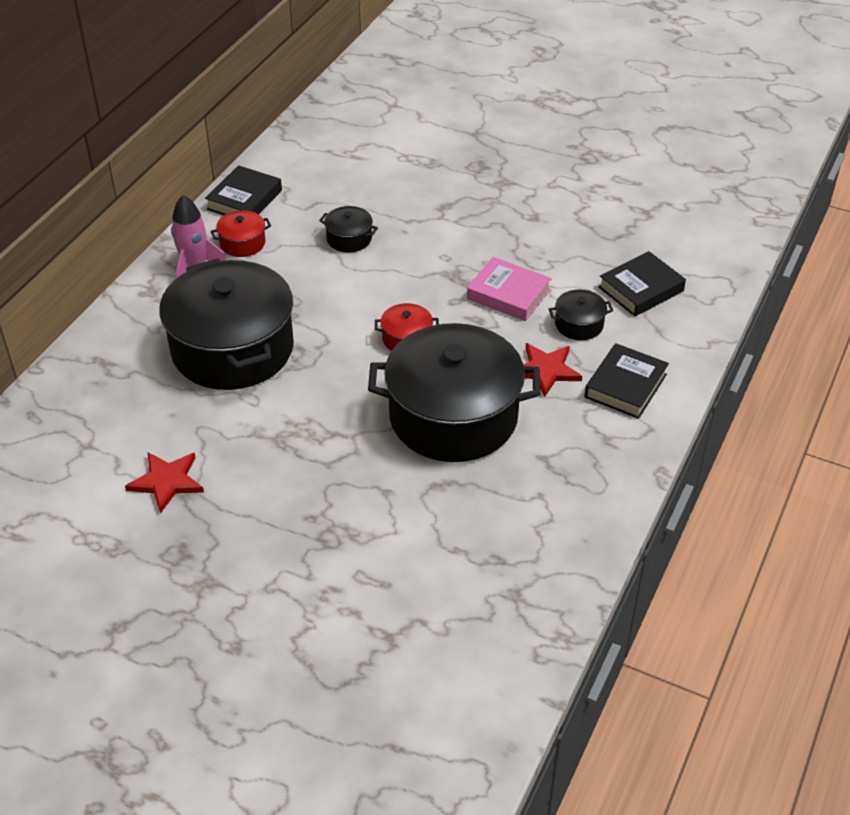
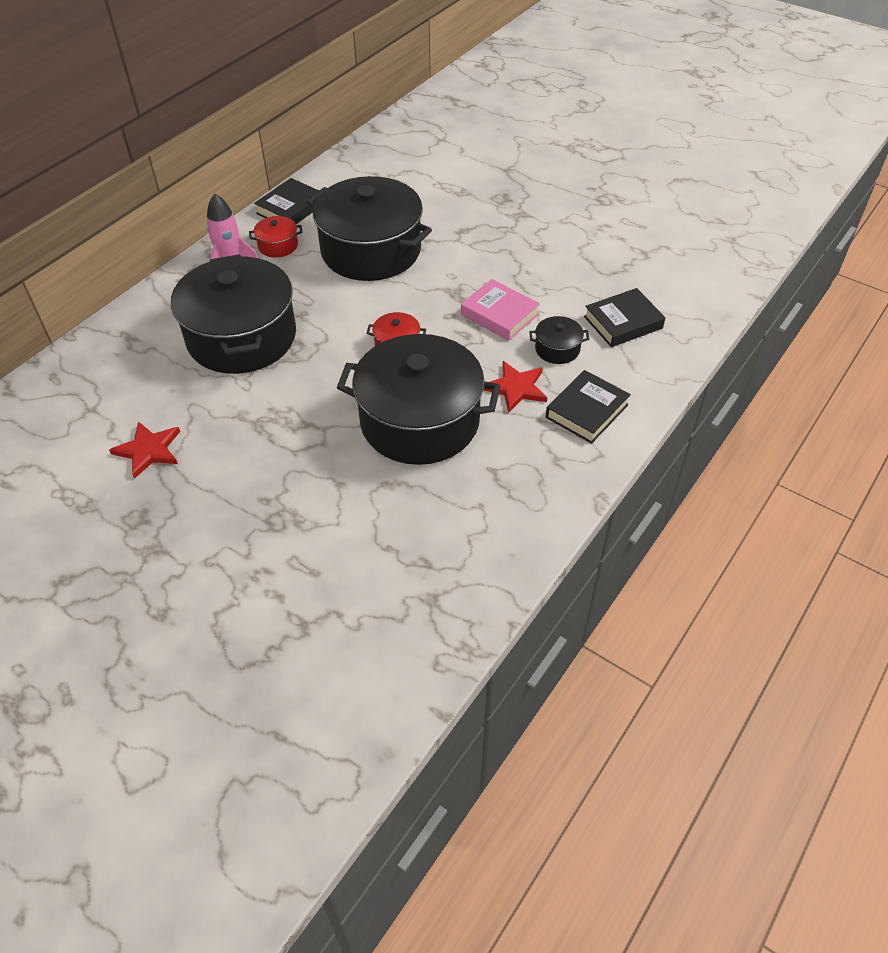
camera: 10 degrees right, 5 degrees up
(349, 239) = (371, 251): black pot -> black pot, size x2.47

